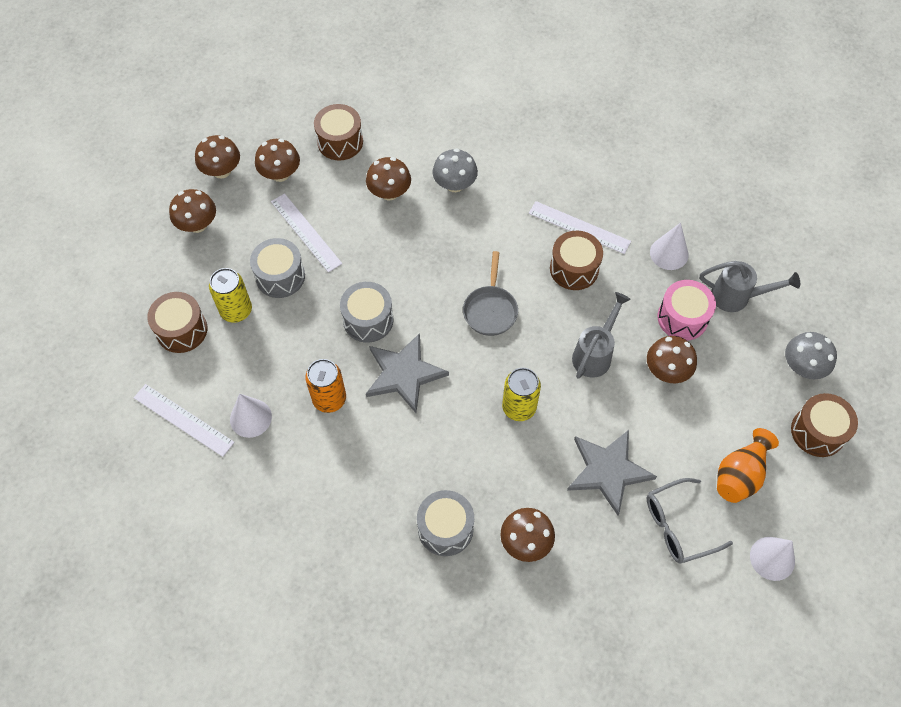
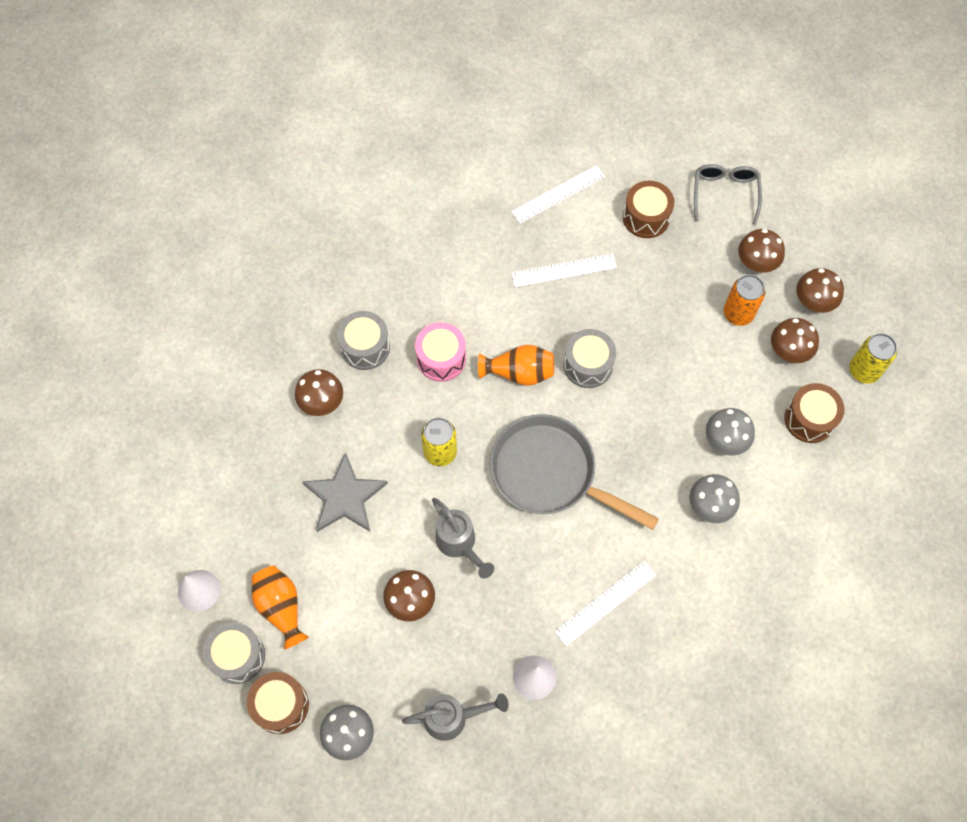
camera: 115 degrees right, 5 degrees up
(236, 310) = (647, 264): yellow can -> yellow can (864, 370)
(250, 418) = (536, 242): white cone -> none
(280, 276) = (668, 310): grey drum -> grey drum (237, 656)
(306, 232) = (709, 348): white ruler -> white ruler (564, 270)
(329, 399) = (524, 305): orange can -> orange can (738, 313)
(389, 192) = (725, 440): brown mushroom -> grey mushroom
(404, 374) = (519, 372): grey star -> orange vase
(490, 310) = (549, 473): grey pan -> grey pan, size x1.86
(574, 269) = (559, 572): brown drum -> none
(678, 526) = (268, 528): grey glasses -> grey glasses (725, 193)
(682, 318) = (456, 648): pink drum -> pink drum (441, 358)
(737, 297) = (453, 717): grey watering can -> grey watering can turned 135 degrees counterclockwise

